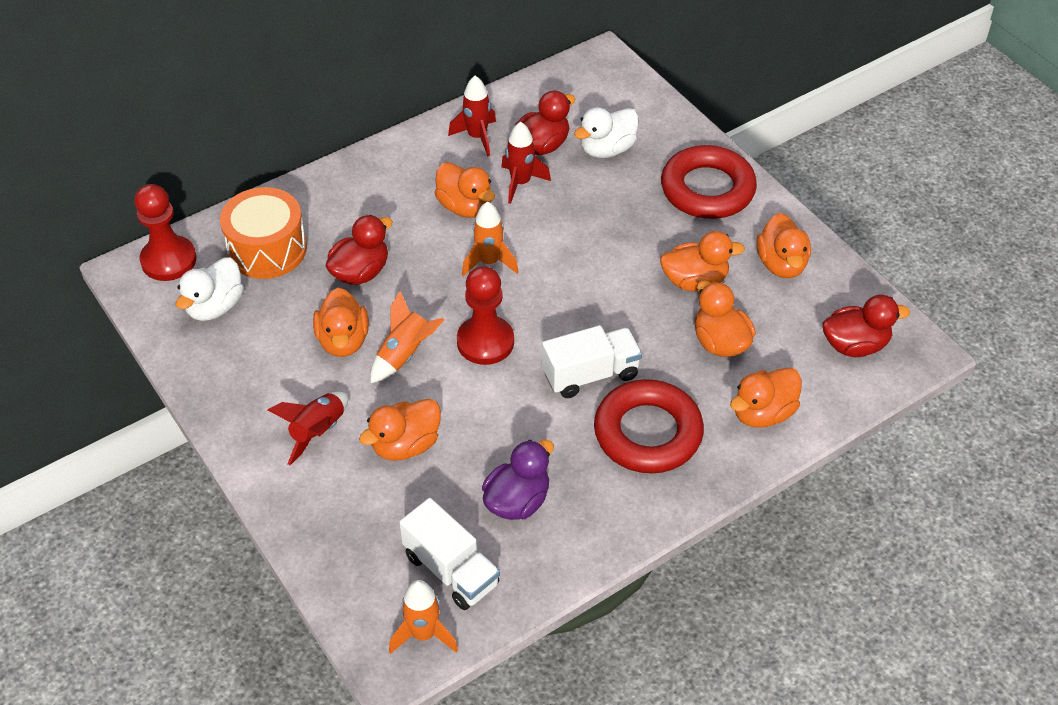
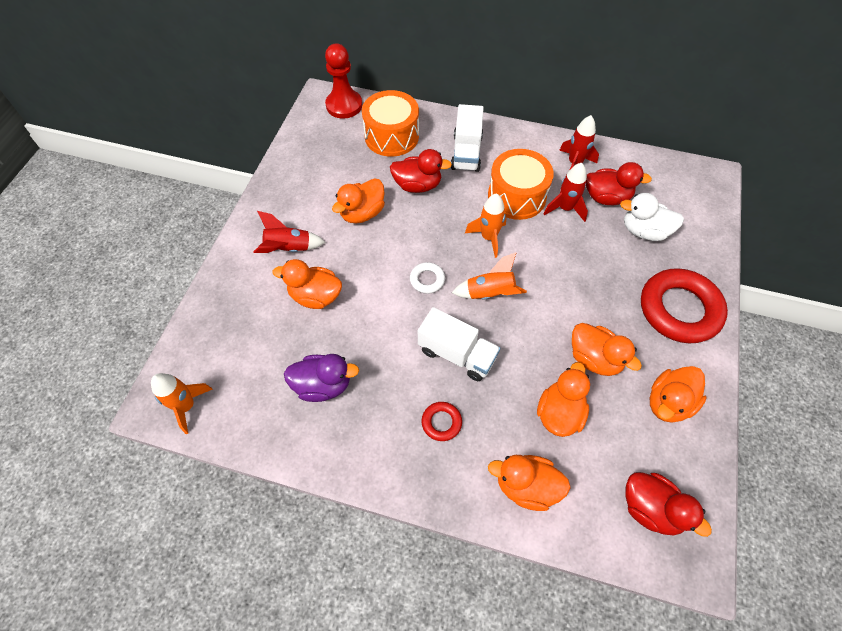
camera: 50 degrees right, 10 degrees up
(215, 306) = (332, 144): white duck -> none
(405, 354) = (379, 248): orange rocket -> orange rocket (490, 293)
(451, 570) = (244, 386): white truck -> white truck (466, 152)
(465, 207) = (516, 196): orange duck -> orange drum
(485, 342) = (427, 280): red pawn -> white ring
(648, 433) = (441, 422): red ring -> red ring, size x0.44

